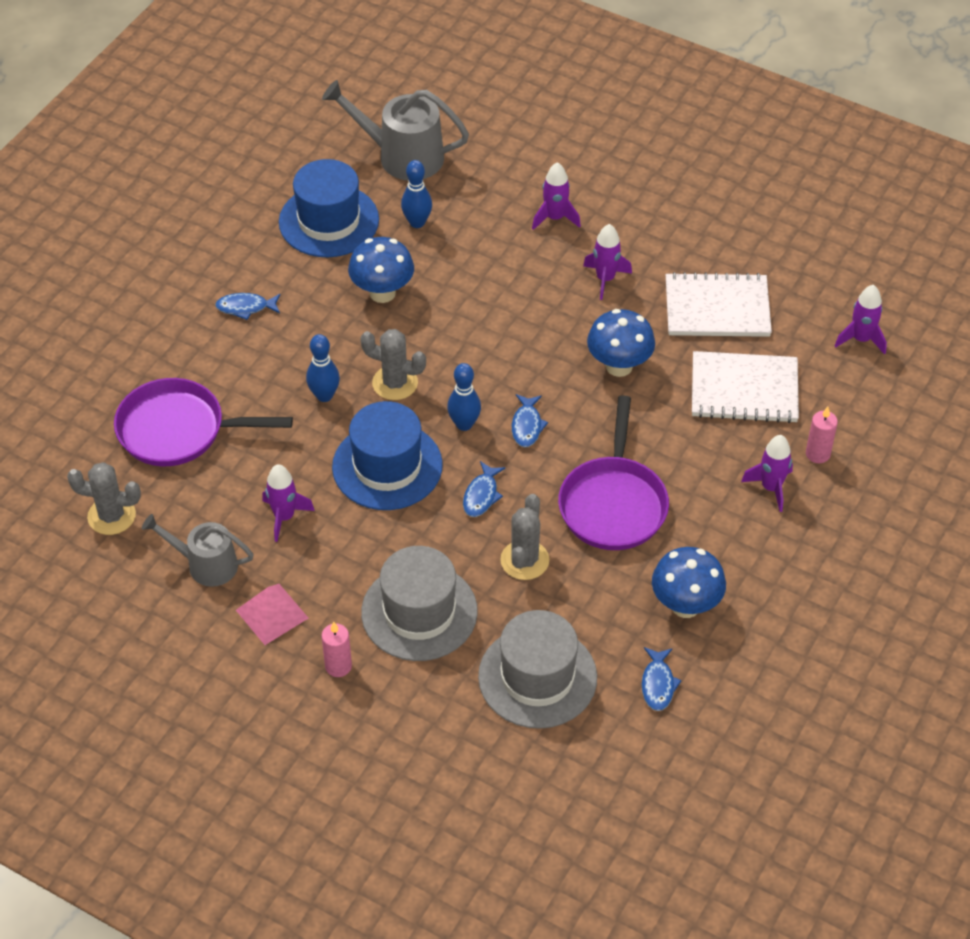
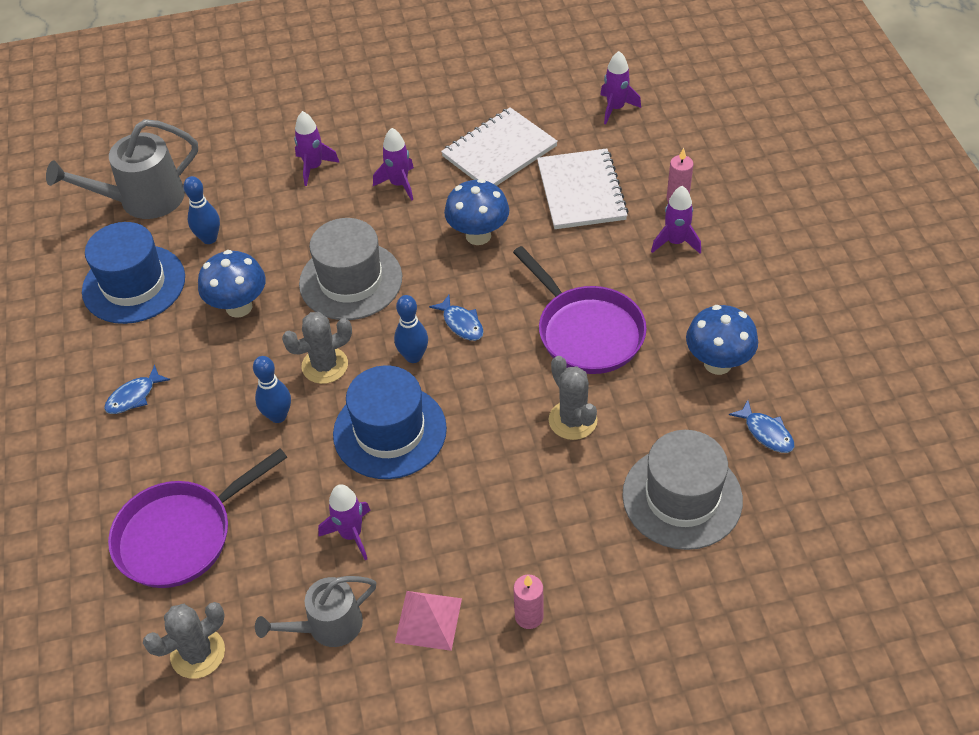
camera: 40 degrees left, 0 degrees up
(419, 612) = (541, 521): grey hat -> grey hat (350, 281)
(481, 495) = (486, 398): blue fish -> none
(744, 389) = (581, 191): white notebook -> white notebook turned 60 degrees counterclockwise

